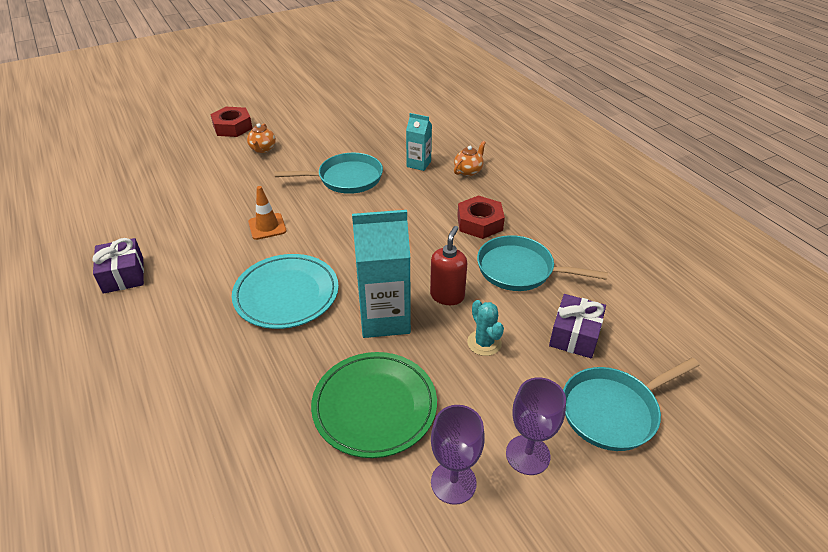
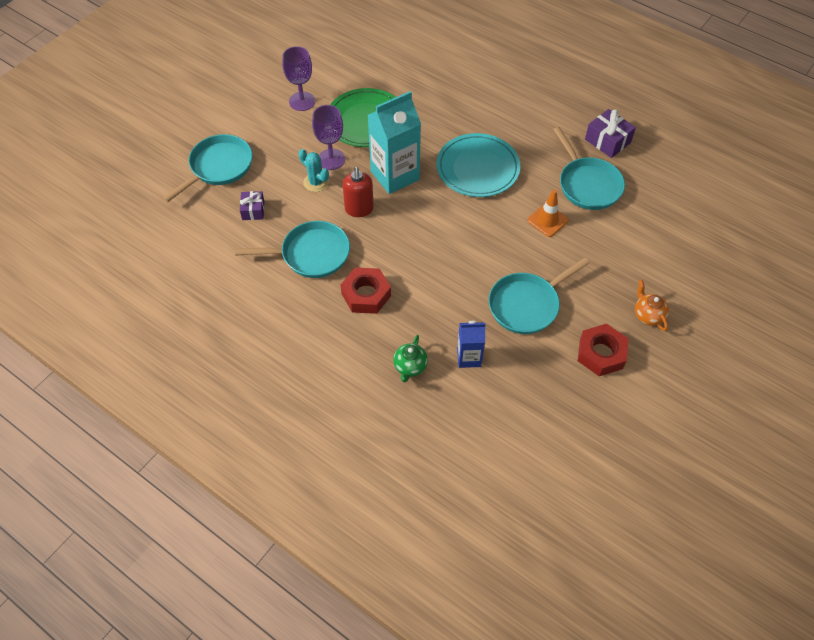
camera: 155 degrees right, 15 degrees up
(196, 243) = (587, 184): none -> turquoise pan
(232, 127) = (717, 338): red nut -> red nut (601, 353)
(418, 164) = (469, 357): turquoise carton -> blue carton
(468, 171) = (410, 367): orange teapot -> green teapot
(527, 455) = (265, 127): purple goblet -> purple goblet (331, 159)
(574, 335) = (253, 210): purple gift -> purple gift, size x0.65

